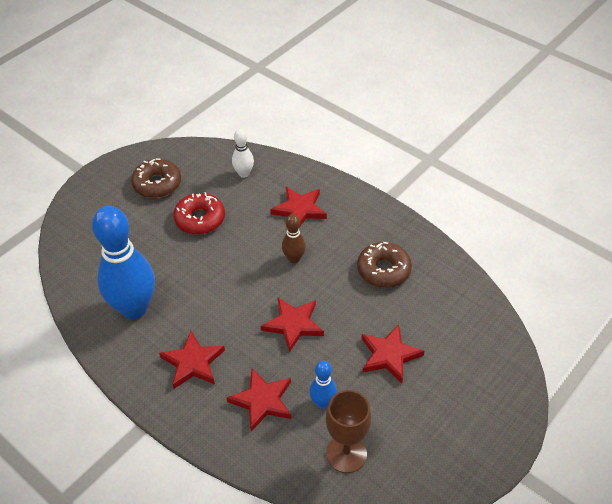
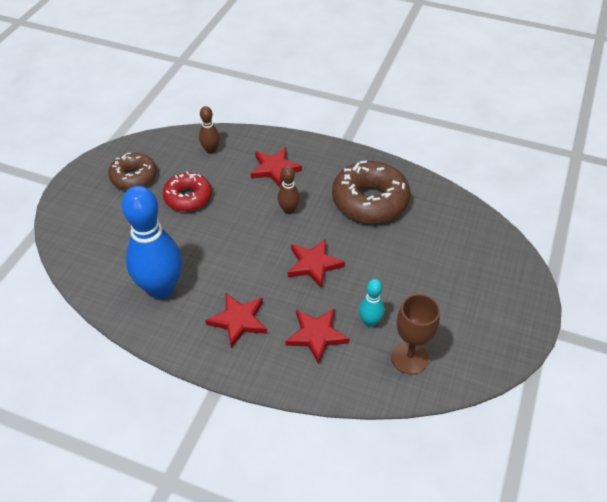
camera: 20 degrees left, 0 degrees up
(244, 173) = (211, 150): white bowling pin -> brown bowling pin
(323, 403) = (370, 322): blue bowling pin -> turquoise bowling pin
(383, 270) = (370, 200): brown donut -> brown donut, size x1.59
(389, 355) = (407, 267): red star -> none

